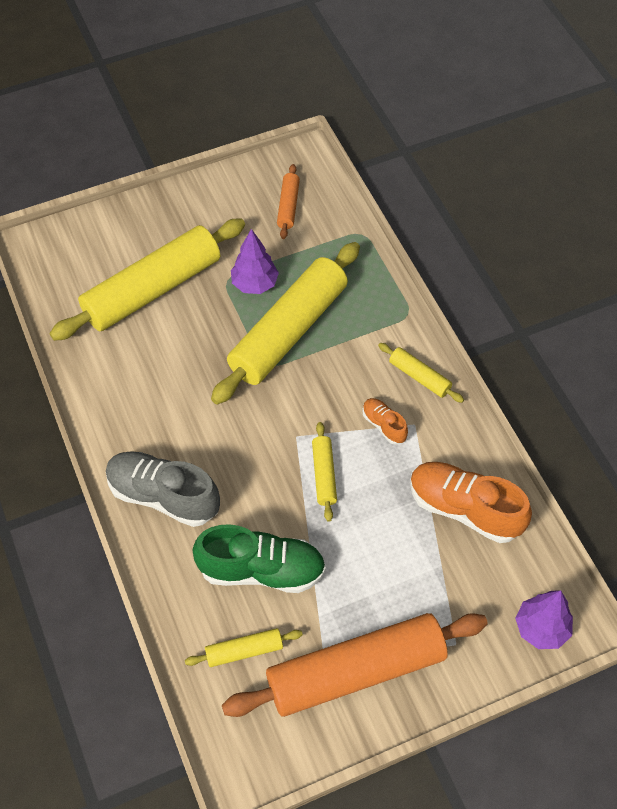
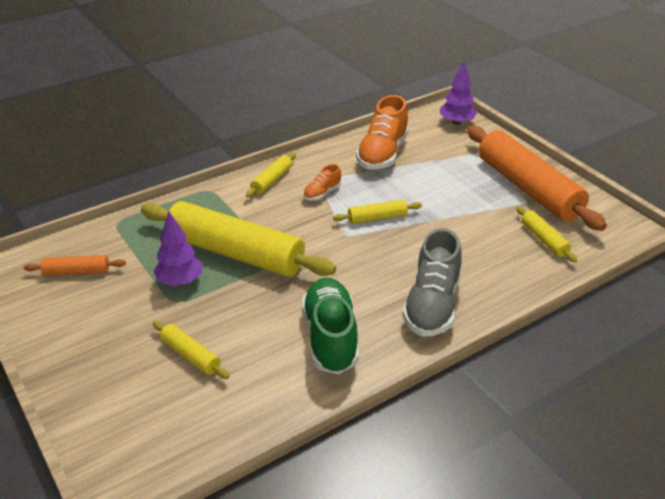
camera: 100 degrees left, 20 degrees down
(153, 289) = (190, 355): yellow rolling pin -> yellow rolling pin, size x0.44
(261, 570) = (474, 239): green shoe -> green shoe (330, 337)

